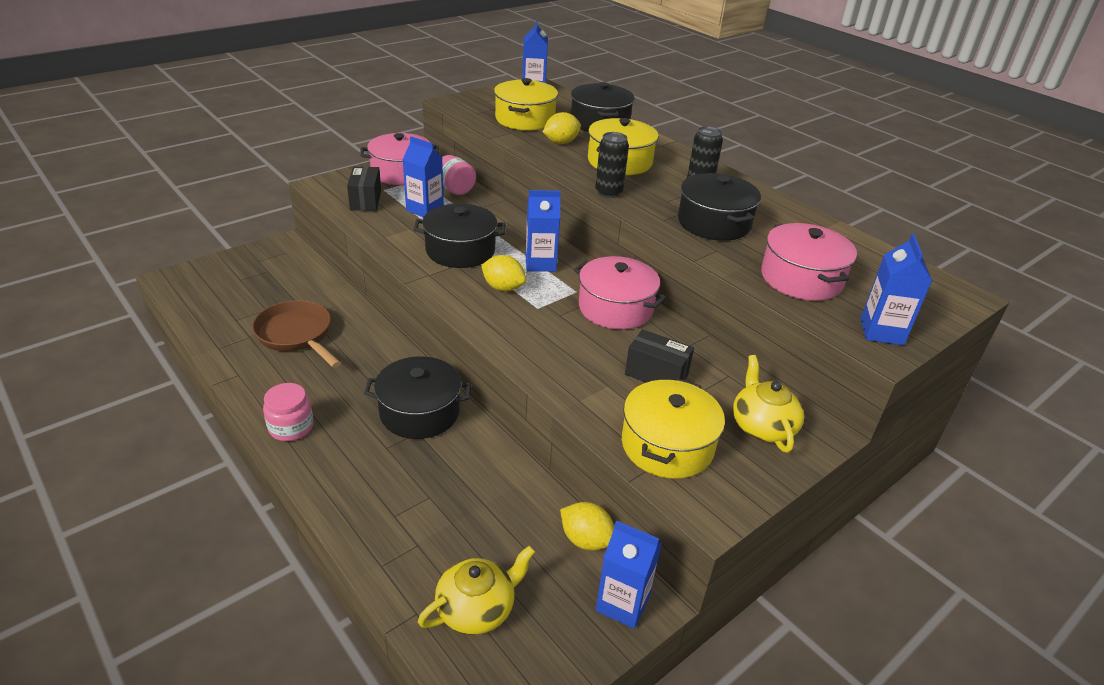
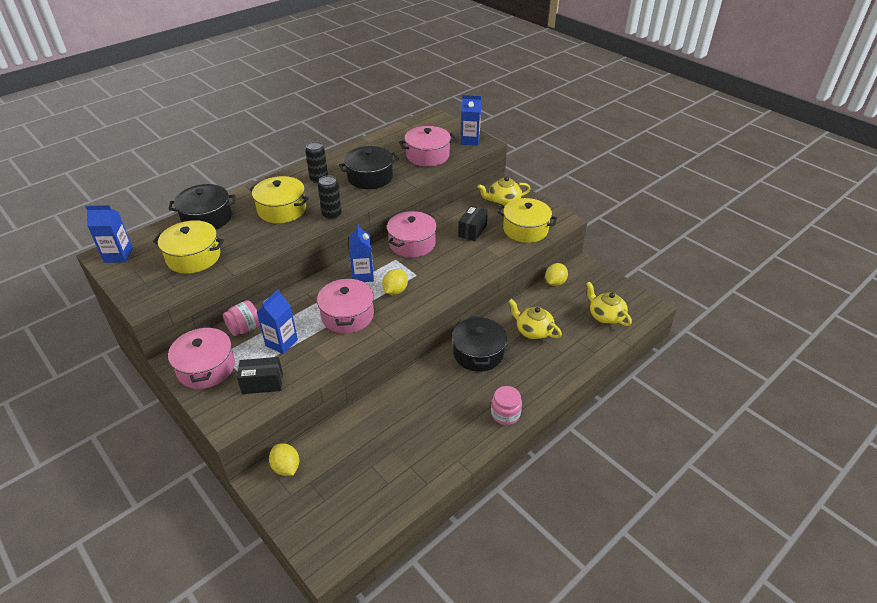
camera: 90 degrees left, 5 degrees up
(297, 335) = (405, 436): brown pan -> none
(456, 485) = (533, 331): none -> yellow teapot
(460, 250) = (347, 315): black pot -> pink pot
(561, 142) = (245, 237): yellow lemon -> yellow lemon (286, 467)
(622, 603) = (586, 272): blue carton -> none

